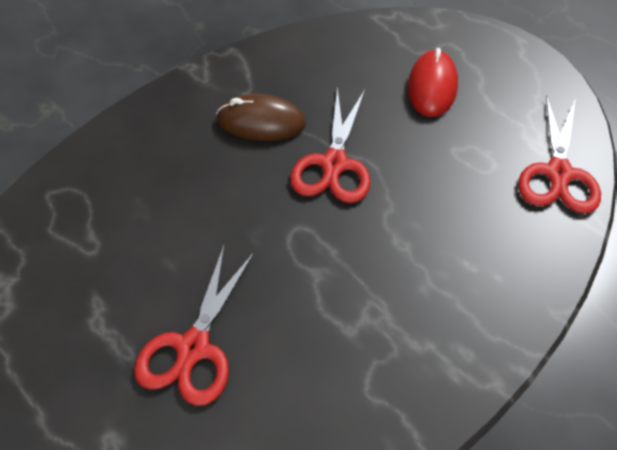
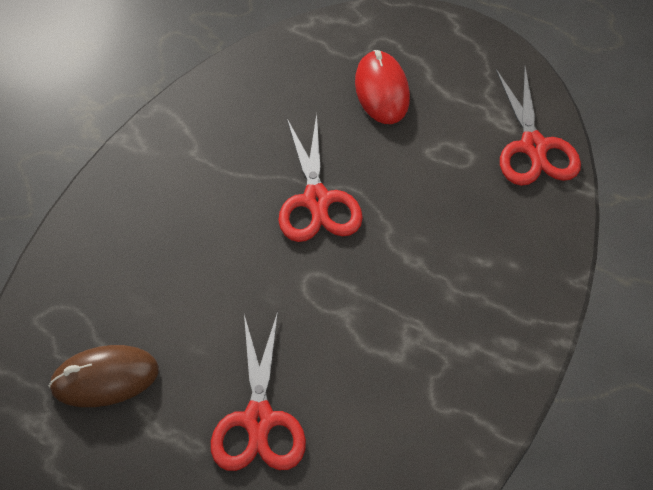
camera: 20 degrees left, 0 degrees up
(261, 122) = (224, 177): brown mouse -> brown mouse (105, 378)

